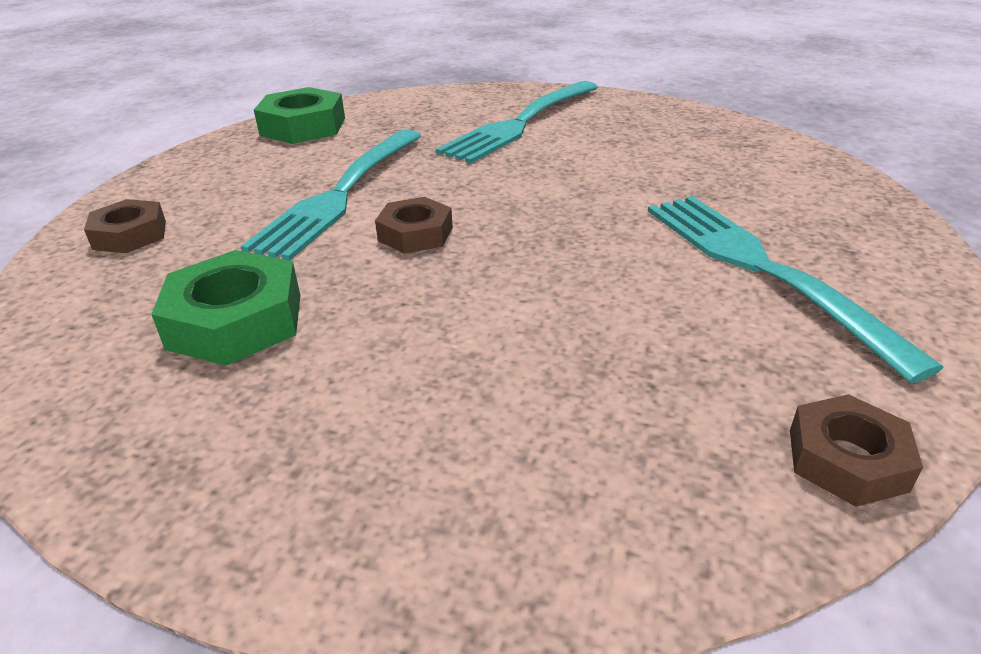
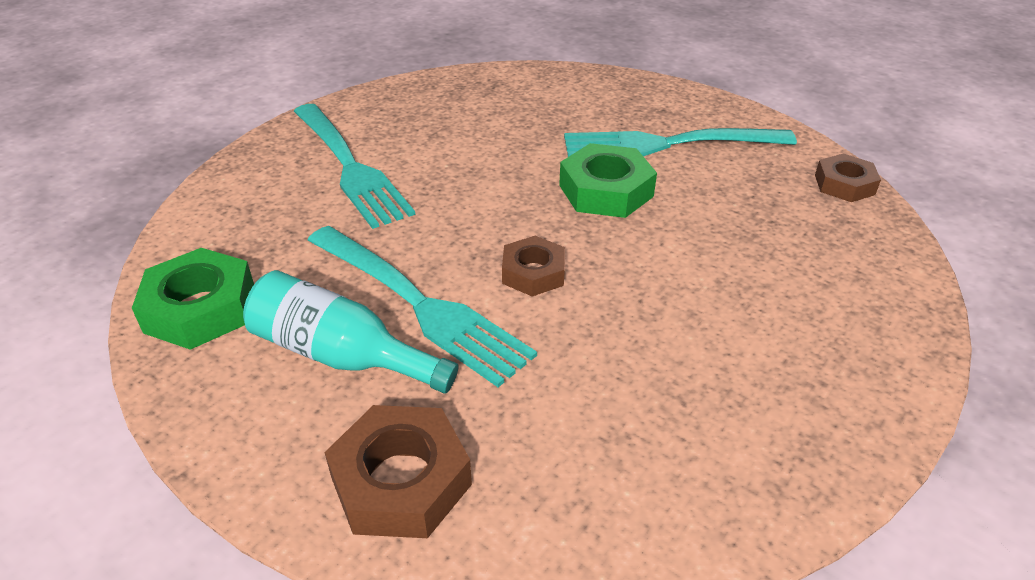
camera: 70 degrees left, 5 degrees up
(130, 235) = (401, 481): brown nut -> brown nut, size x1.54
(236, 321) = (627, 400): green nut -> green nut (605, 191)
(265, 182) = (342, 356): none -> turquoise bottle

